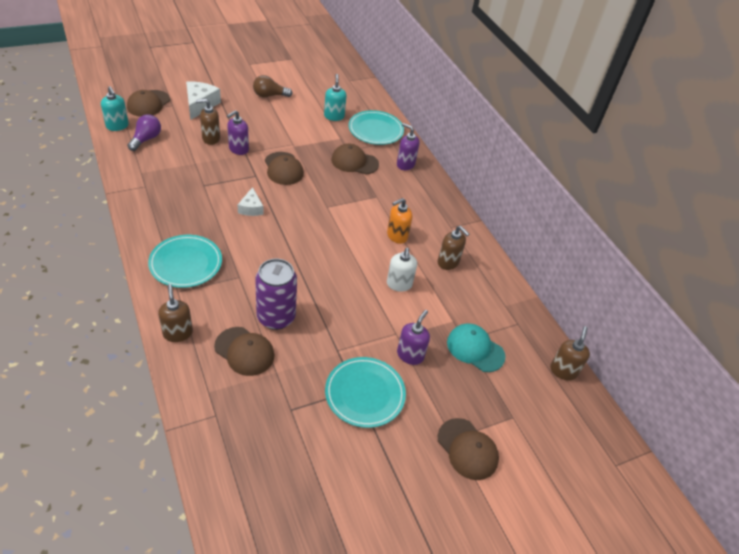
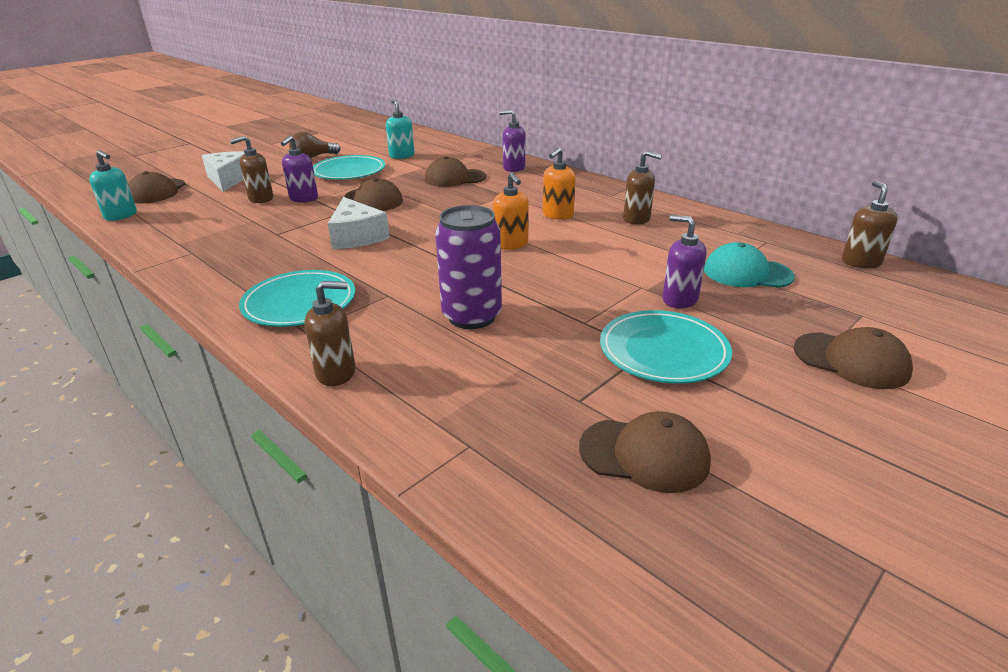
camera: 15 degrees left, 15 degrees down
(146, 139) = (170, 217): purple light bulb -> none
(178, 333) = (336, 373): brown soap dispenser -> brown soap dispenser turned 120 degrees clockwise
(244, 351) = (455, 361): brown cap -> brown cap (644, 454)
(251, 208) = (357, 236): white cheese -> white cheese, size x1.61
(344, 256) = (511, 244): none -> orange soap dispenser
(375, 130) = (457, 155): turquoise plate -> turquoise plate (349, 171)
(399, 284) = (600, 248): white soap dispenser -> none
(410, 355) = (679, 299): purple soap dispenser -> purple soap dispenser turned 60 degrees counterclockwise

